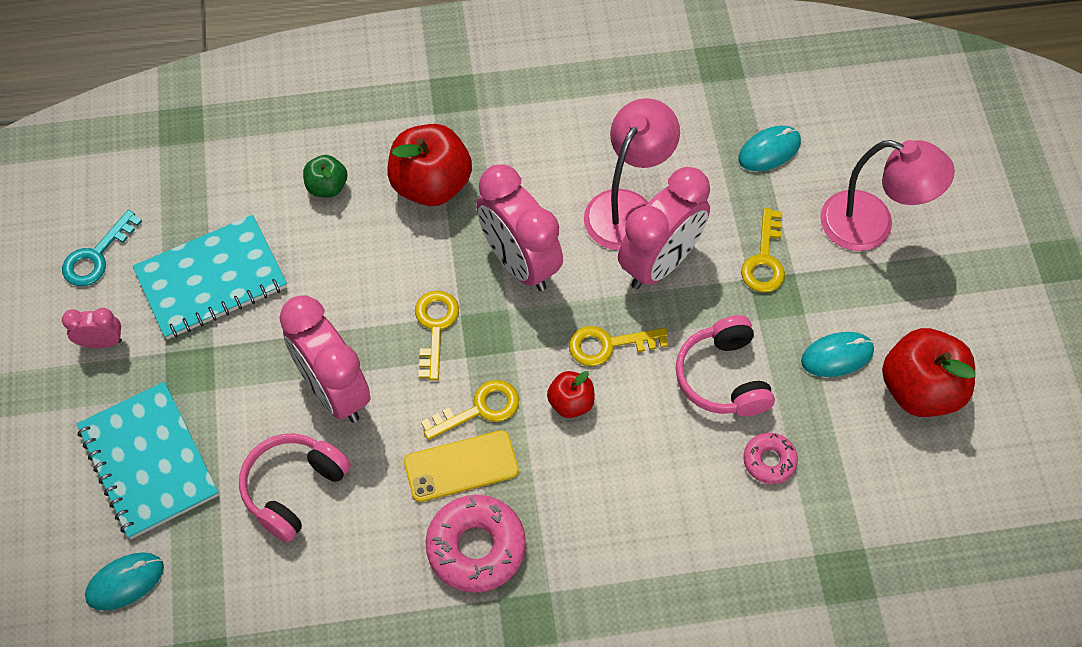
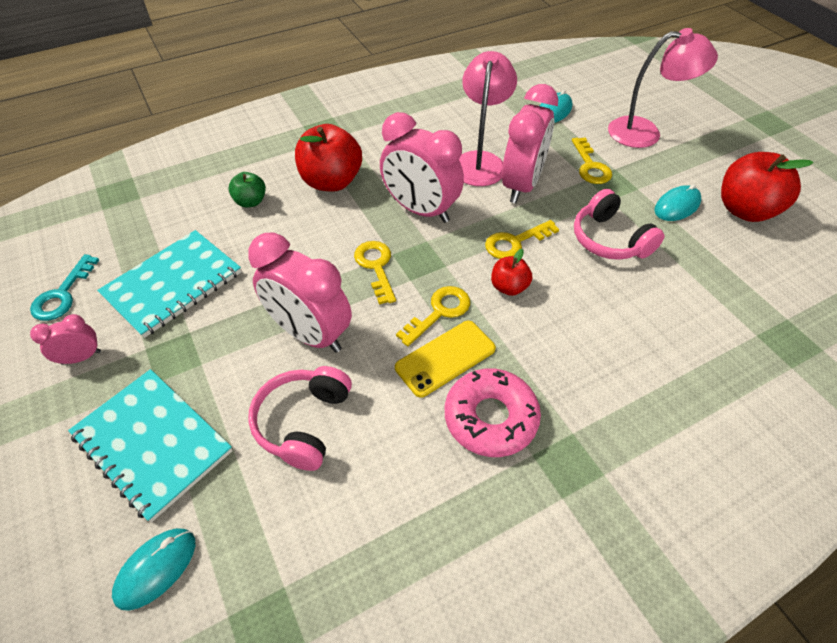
camera: 20 degrees left, 10 degrees down
(769, 461) = (678, 282): pink donut -> none

